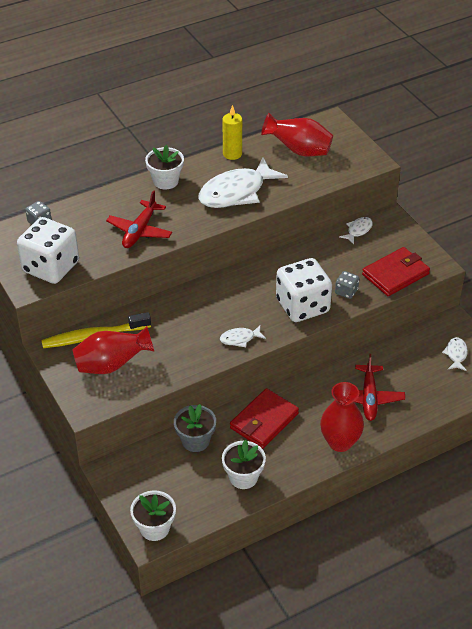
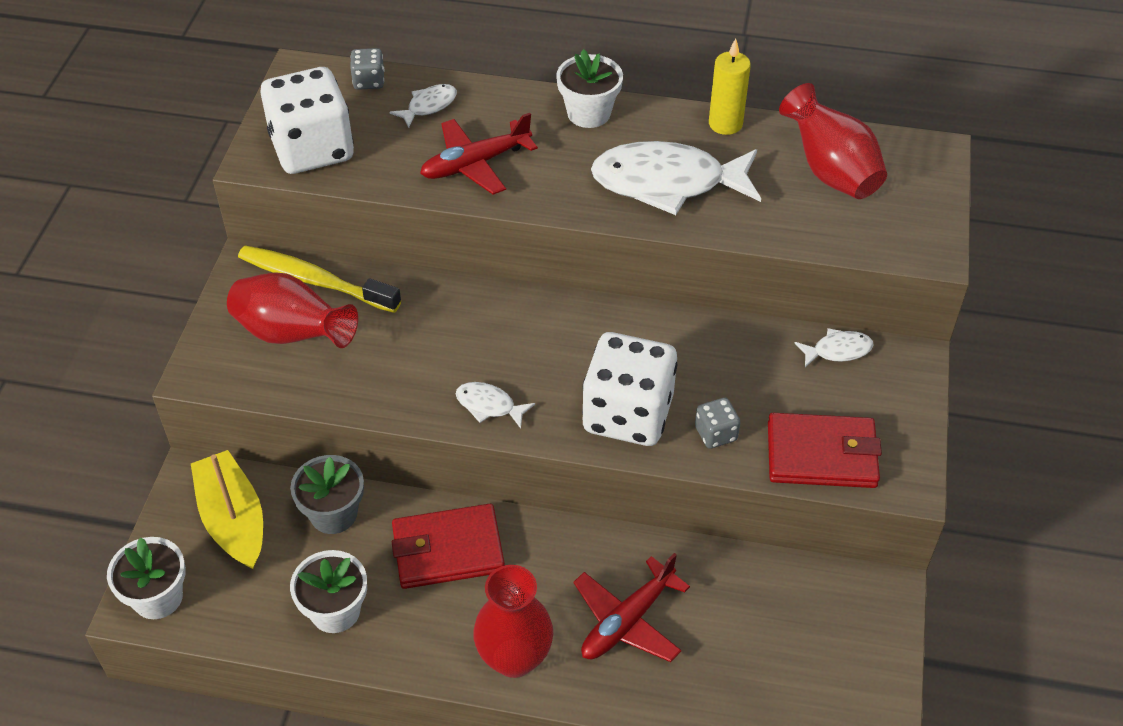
camera: 40 degrees right, 5 degrees up
(151, 474) = (233, 519): none -> yellow boat
(456, 354) = (834, 647): white fish -> white fish (428, 106)

